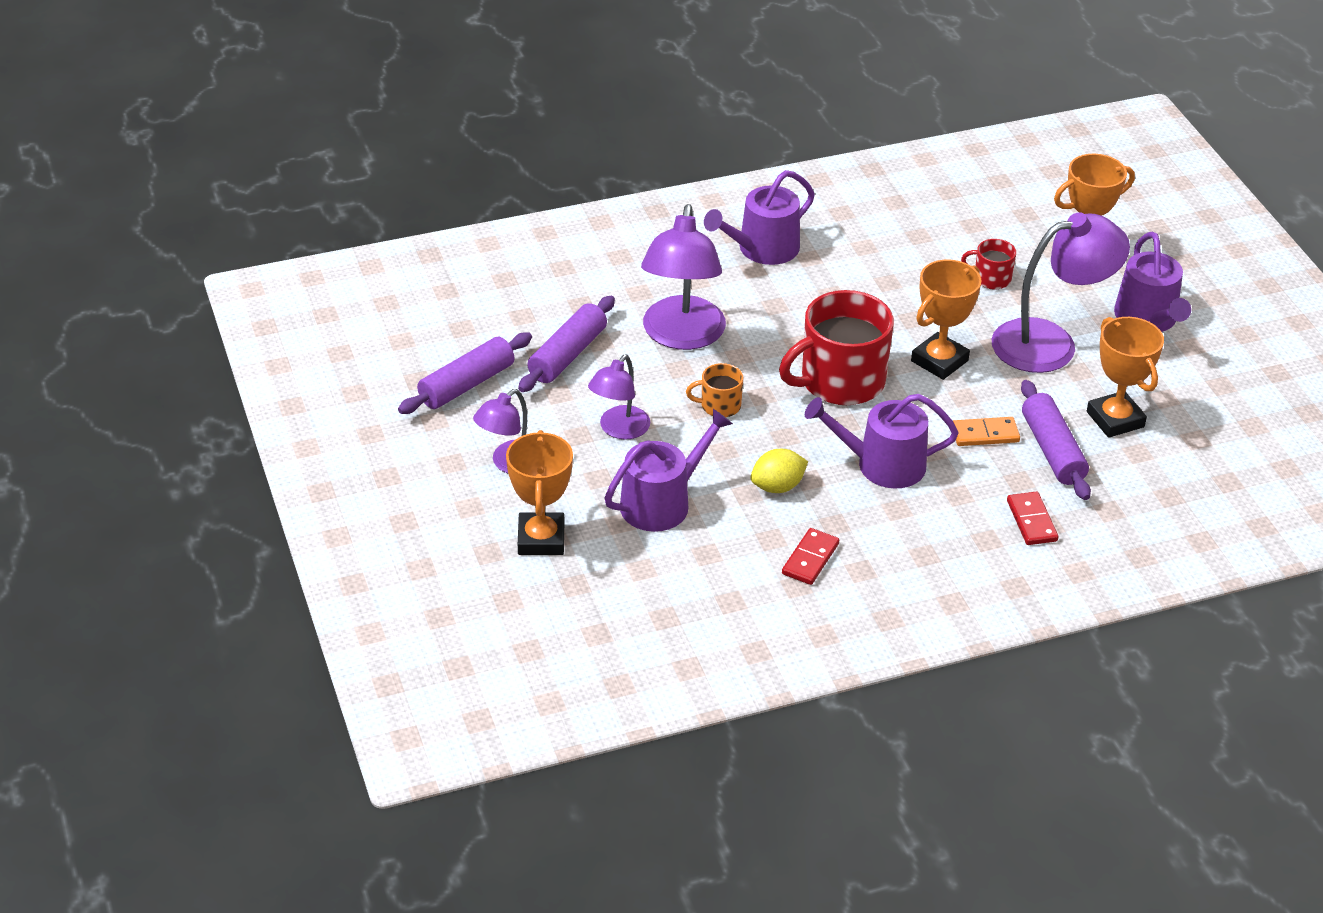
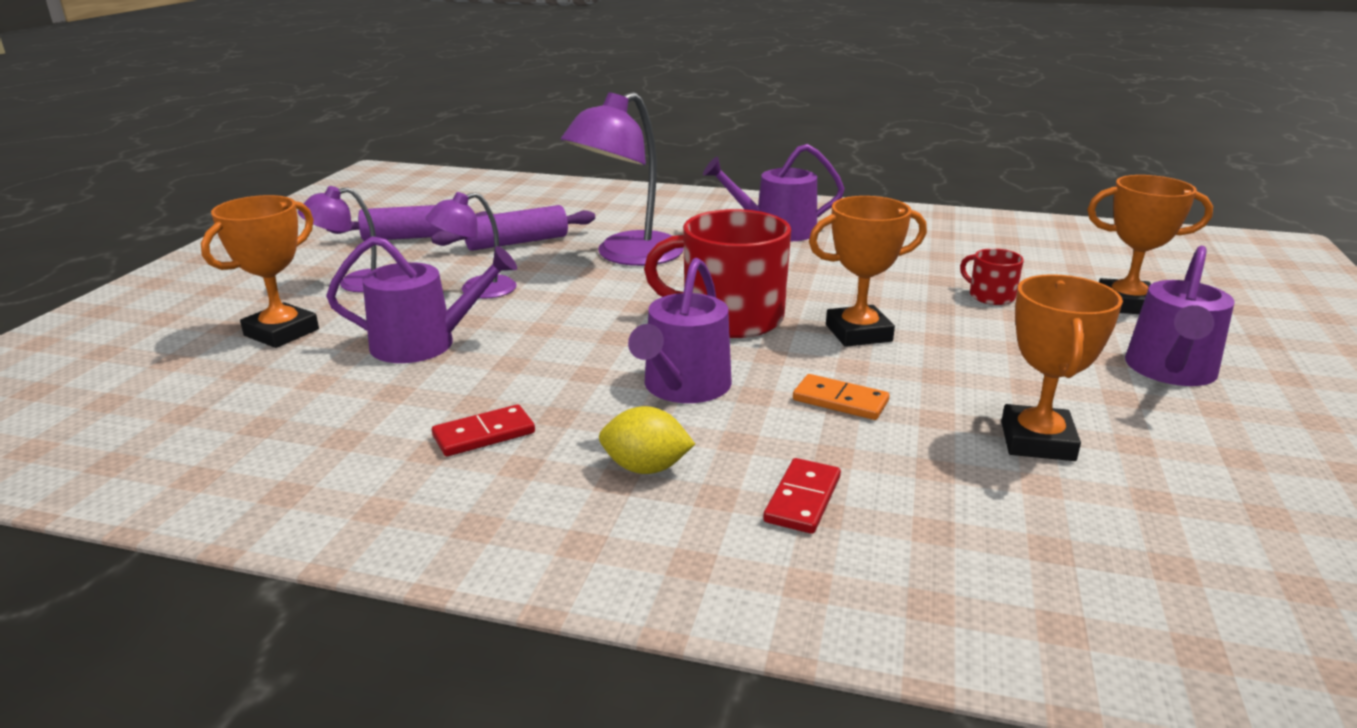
camera: 35 degrees right, 15 degrees down
(719, 405) = (588, 301): orange mug -> none
(777, 486) = (548, 368): yellow lemon -> yellow lemon (645, 468)
(882, 465) = (683, 387): purple watering can -> purple watering can turned 105 degrees counterclockwise
(1050, 343) = (1013, 355): purple lamp -> none
(1052, 450) = (913, 441): purple rolling pin -> none

